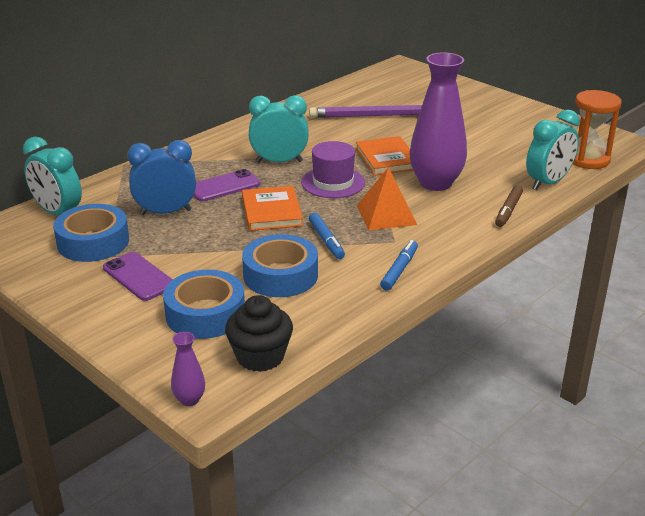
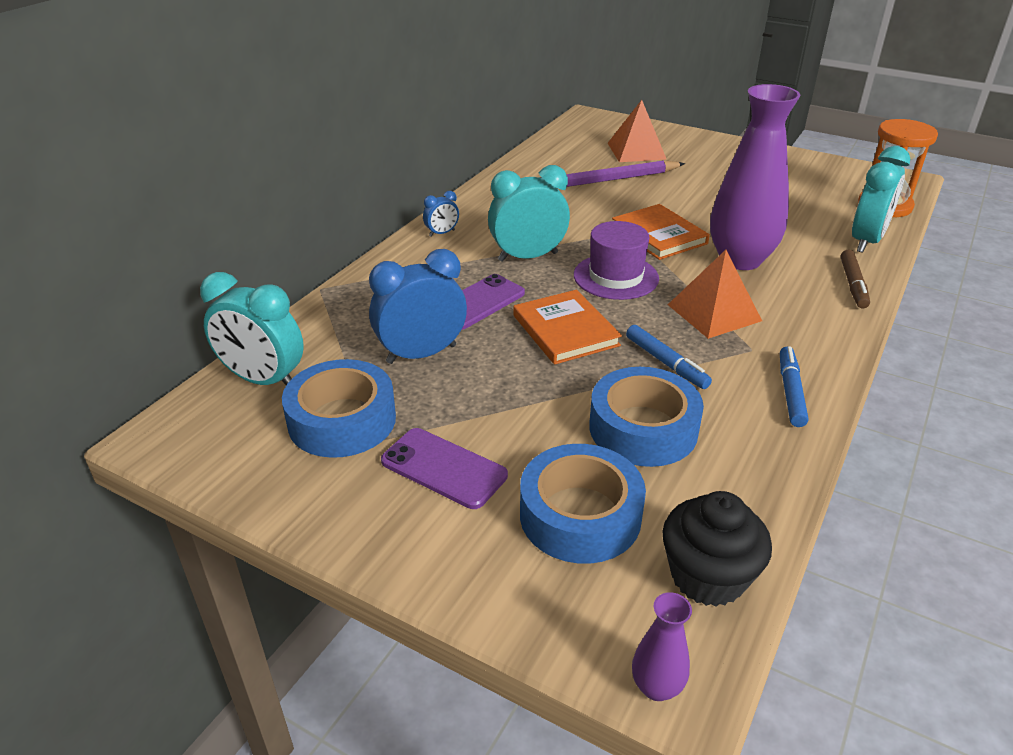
camera: 15 degrees left, 5 degrees up
(229, 138) = (442, 233): none -> blue clock
(418, 96) = (636, 151): none -> orange pyramid

